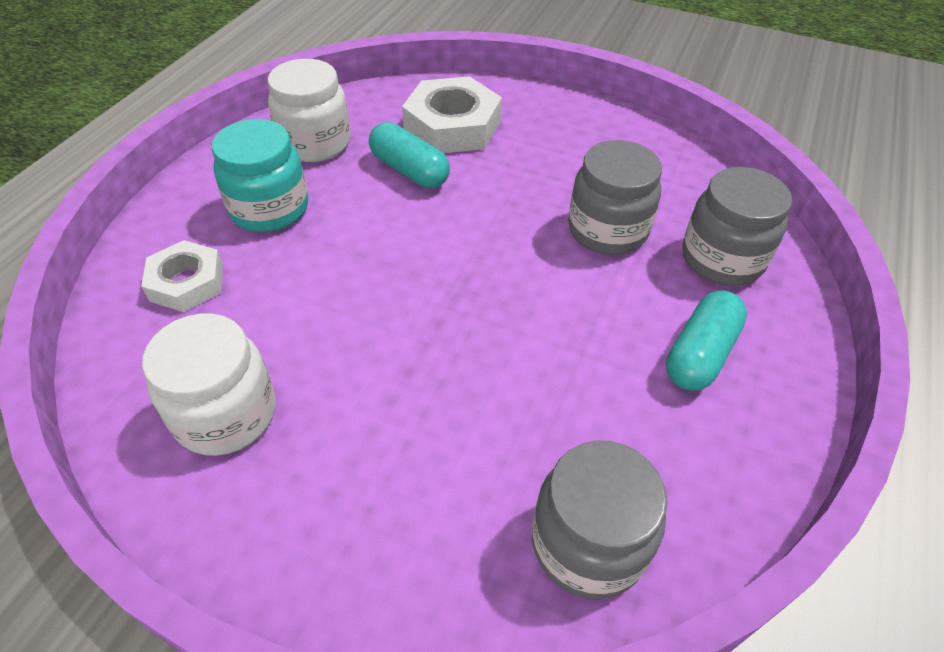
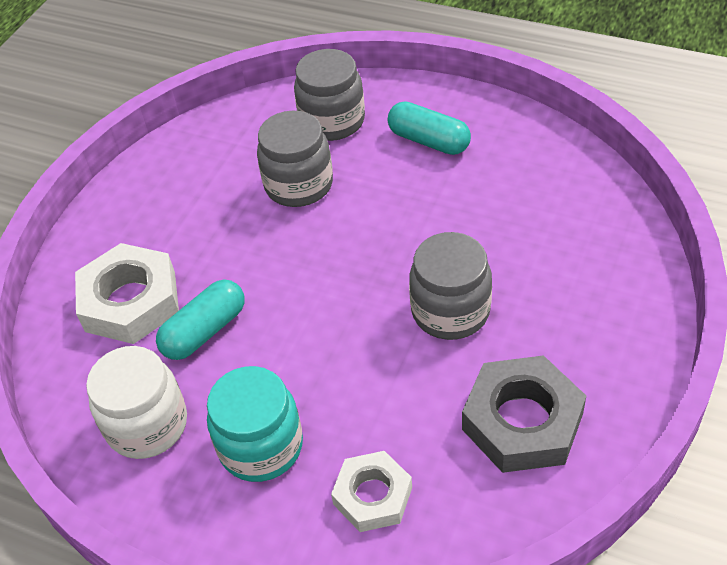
camera: 85 degrees left, 0 degrees up
(226, 414) = (522, 421): white jar -> grey nut
(588, 543) = (586, 201): grey jar -> grey jar (450, 311)

